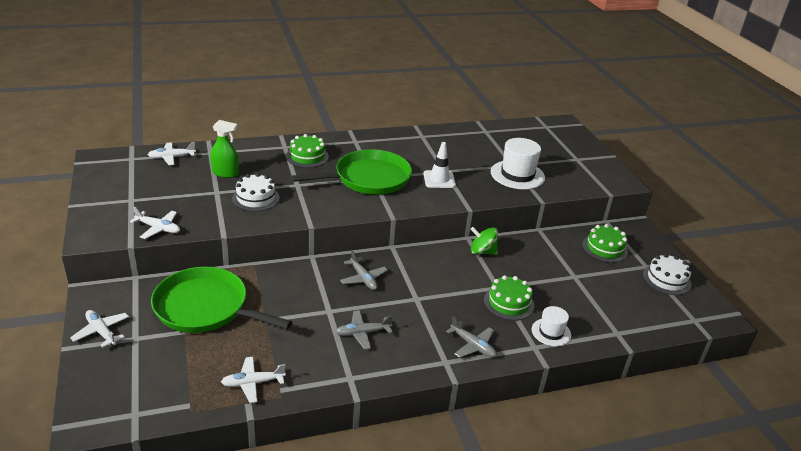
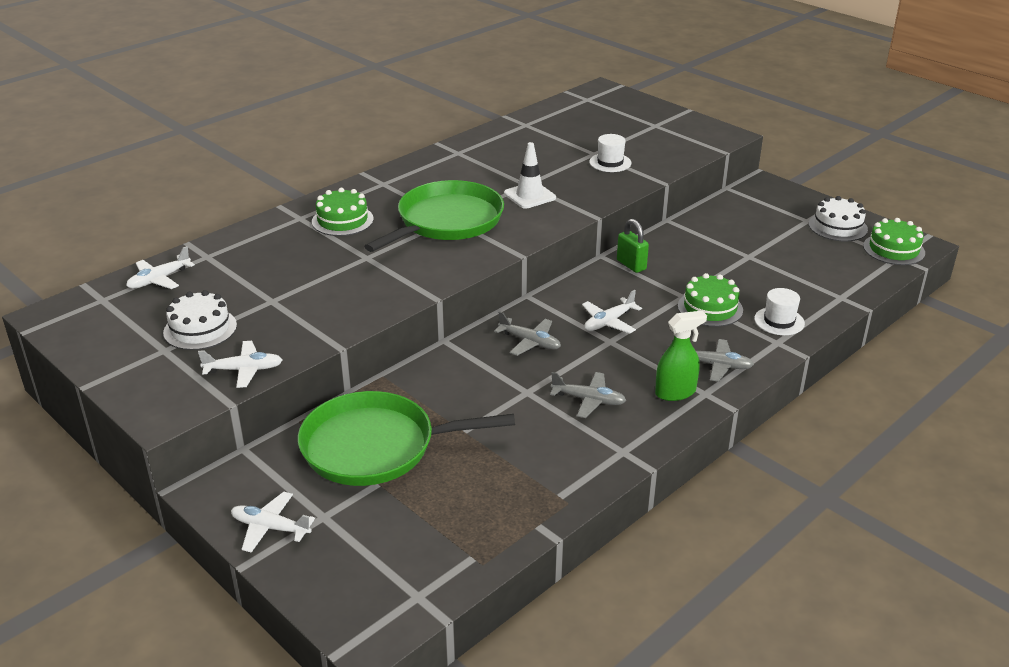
camera: 25 degrees left, 0 degrees up
(225, 173) = (258, 275): green spray bottle -> green spray bottle (675, 392)
(252, 383) = (521, 503): white plane -> white plane (608, 322)
(256, 198) = (331, 290): white cake -> white cake (200, 329)
(362, 333) = (589, 400): grey plane -> grey plane turned 120 degrees counterclockwise
(482, 251) = (631, 265): green spinning top -> green padlock
(517, 175) = (610, 162): white hat -> white hat, size x0.58
(605, 248) = (751, 216): green cake -> green cake (893, 249)

